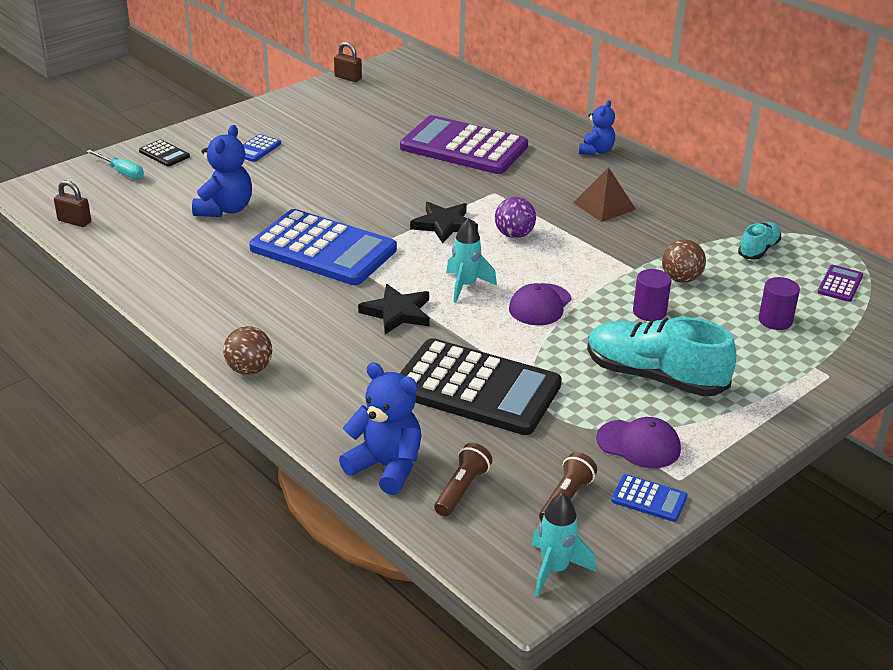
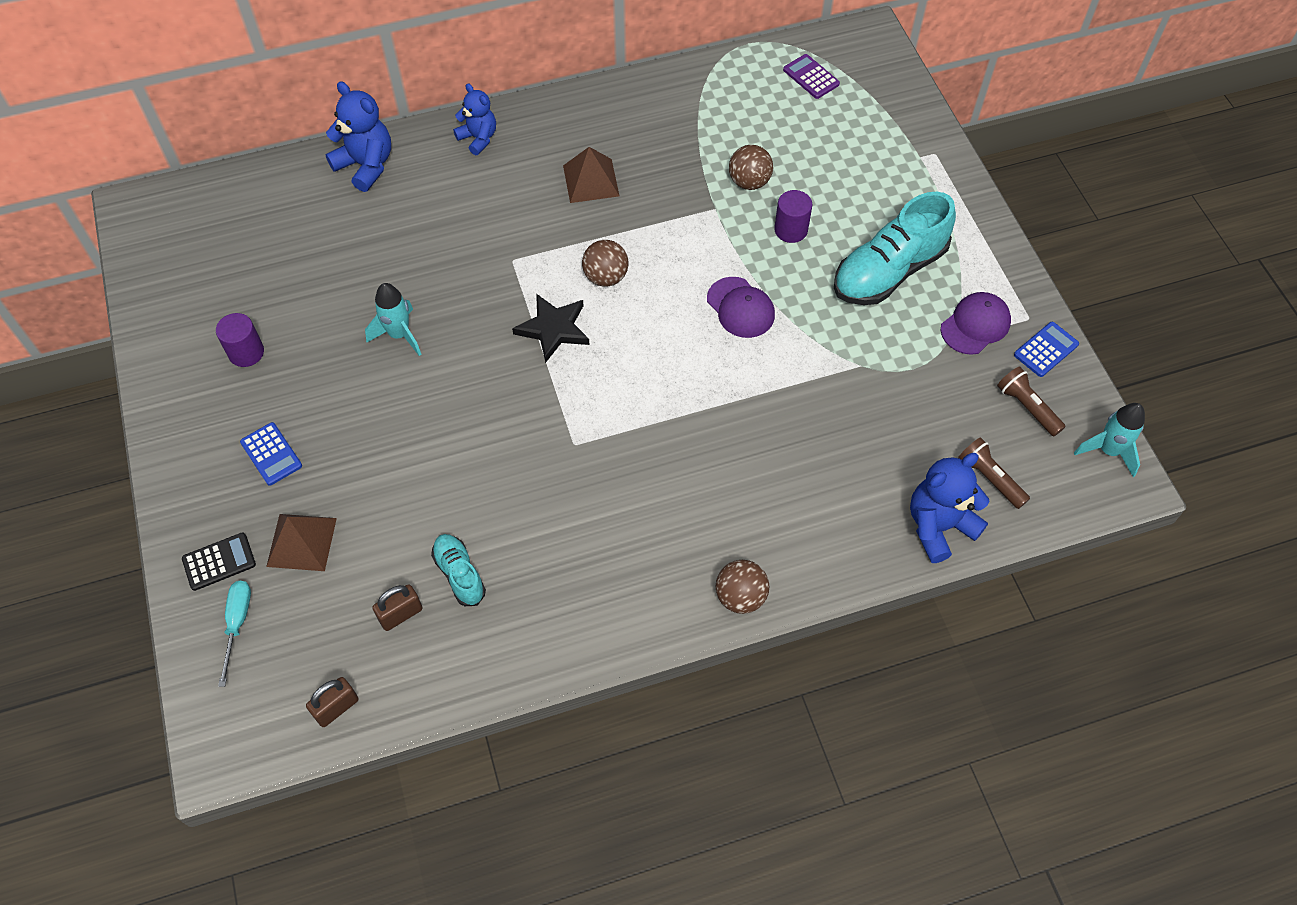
camera: 65 degrees left, 25 degrees up
(121, 172) = (237, 624): turquoise screwdriver -> turquoise screwdriver turned 60 degrees counterclockwise
(195, 177) = (301, 542): none -> brown pyramid
(225, 209) = (401, 530): blue teddy bear -> blue teddy bear (366, 165)
(323, 249) = (544, 457): blue calculator -> none
(348, 78) = (143, 297): brown padlock -> brown padlock (400, 614)
(397, 313) = (699, 431): black star -> none
(464, 147) = (397, 248): purple calculator -> none
(466, 286) = (679, 355): turquoise rocket -> turquoise rocket (399, 335)
(476, 388) = (851, 412): black calculator -> none
(514, 235) = (605, 277): purple ball -> brown ball
(758, 250) = (730, 103): turquoise shoe -> turquoise shoe (459, 574)
(775, 320) = (844, 148): purple cylinder -> purple cylinder (246, 352)

